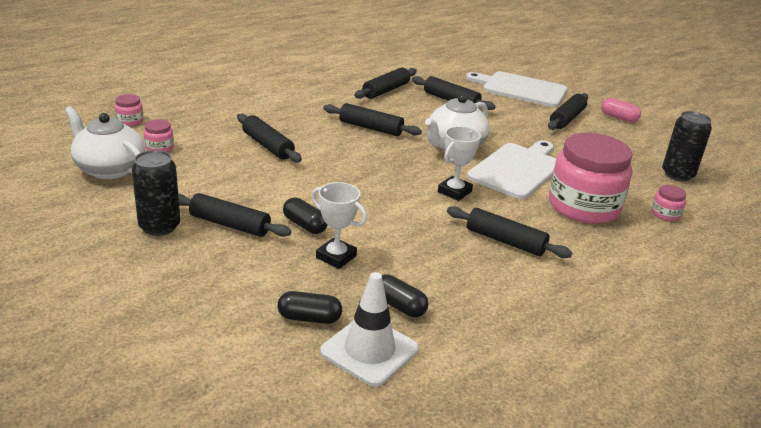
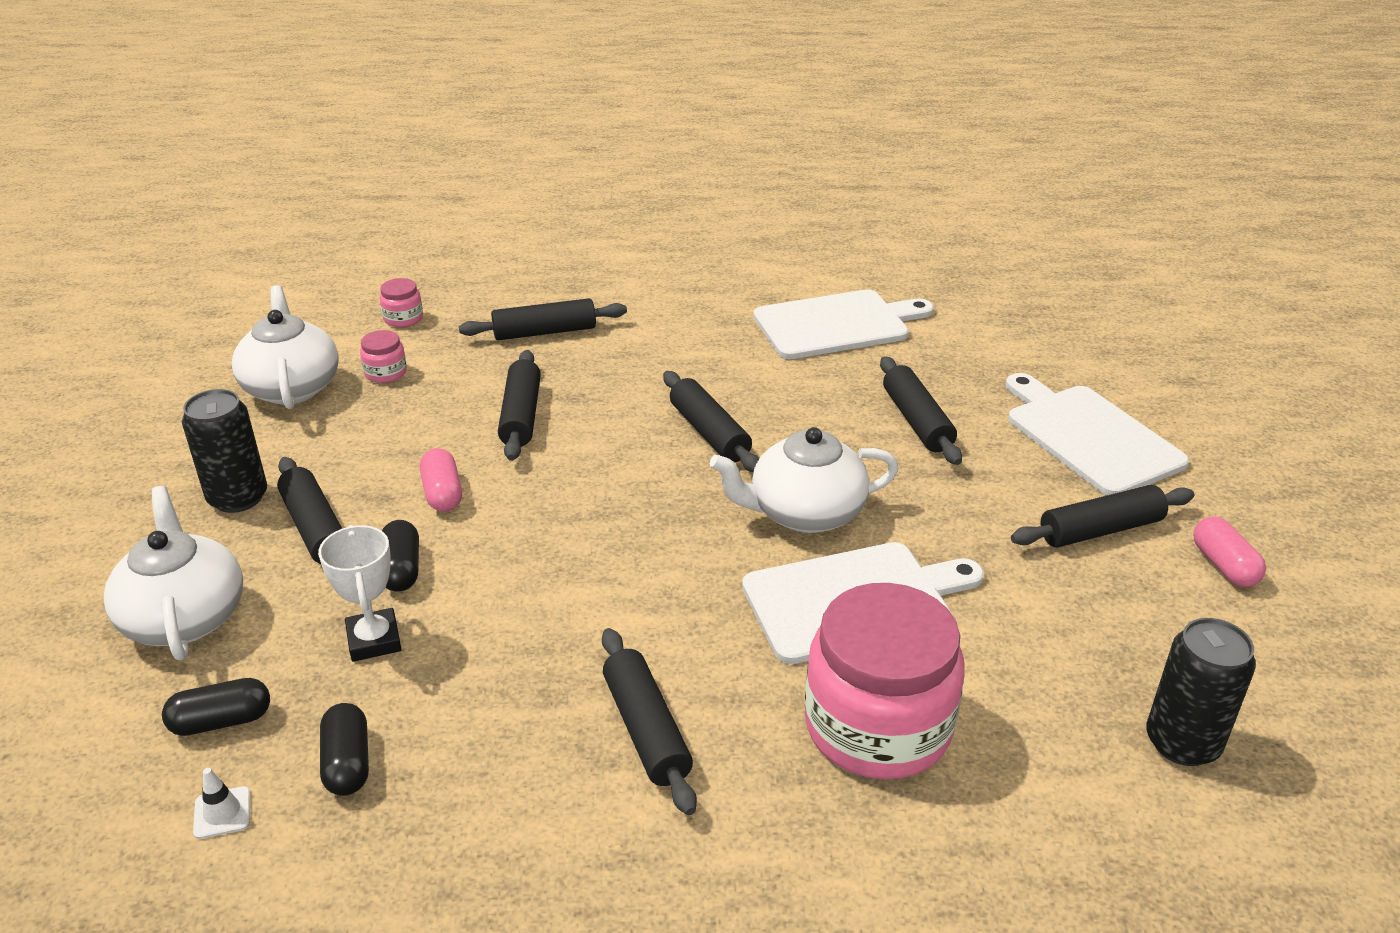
camera: 40 degrees right, 5 degrees up
(215, 286) = (184, 617): none -> white teapot
(277, 188) = (443, 493): none -> pink capsule
(309, 318) = (221, 721): black capsule -> black capsule turned 60 degrees counterclockwise
(366, 73) = (836, 324): none -> white cutting board
(369, 350) = (222, 813): white traffic cone -> white traffic cone, size x0.43
(386, 90) = (826, 368): black rolling pin -> black rolling pin (544, 332)
(454, 192) = (687, 601): white trophy -> none
(665, 214) = (1026, 816): pink jar -> none

